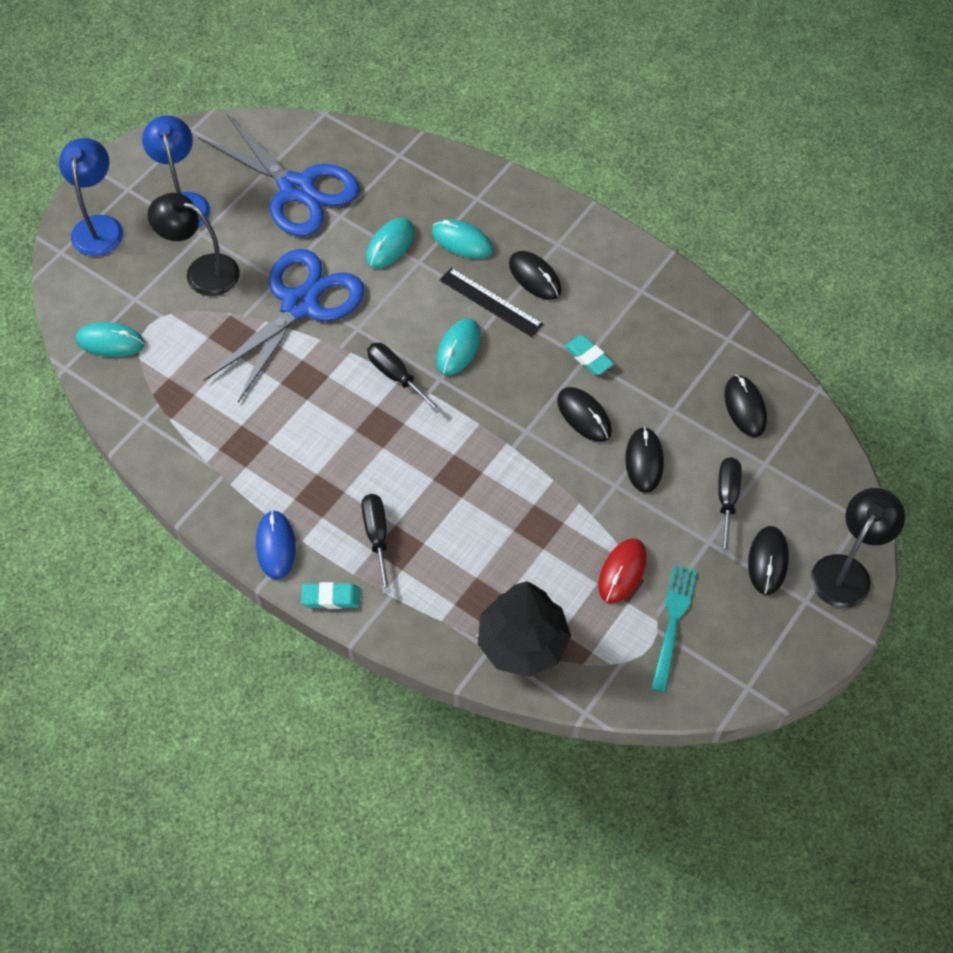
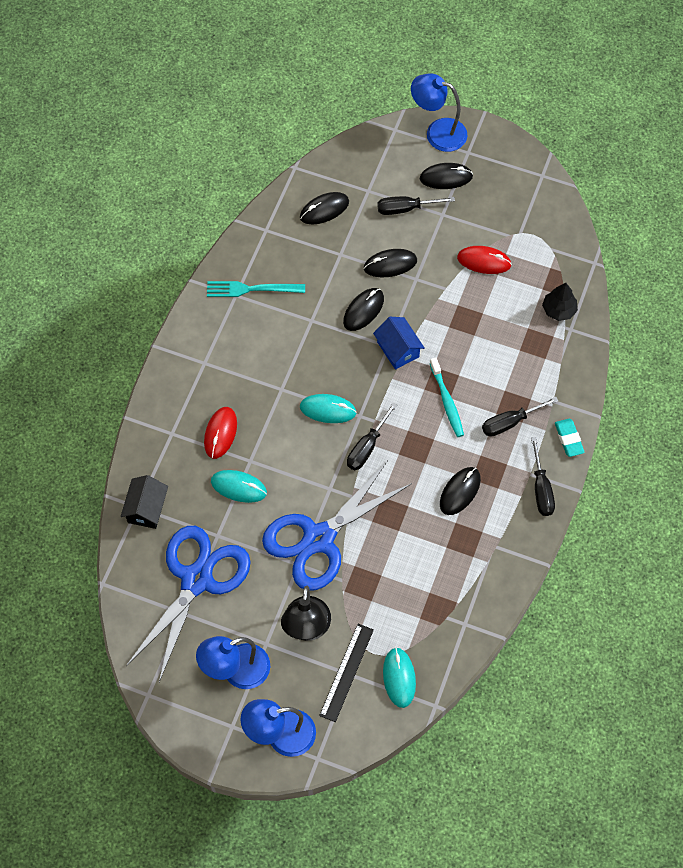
camera: 105 degrees left, 5 degrees up
(276, 546) = (541, 489): blue mouse -> black screwdriver
(300, 305) = (319, 539): blue scissors -> blue scissors turned 60 degrees counterclockwise
(394, 162) = (146, 509): none -> black house
(429, 474) = (447, 401): none -> turquoise toothbrush
(462, 241) = (220, 433): turquoise mouse -> red mouse
(490, 302) = (276, 397): black ruler -> black ruler (346, 672)
(517, 440) = (398, 349): none -> blue house
(523, 643) = (558, 310): black tree -> black tree, size x0.54
(535, 277) = (243, 371): black mouse -> black mouse (460, 491)
(588, 357) = (310, 318): turquoise eraser -> none
(673, 622) = (511, 224): turquoise fork -> turquoise fork (251, 289)
(846, 571) = (437, 132): black lamp -> blue lamp

